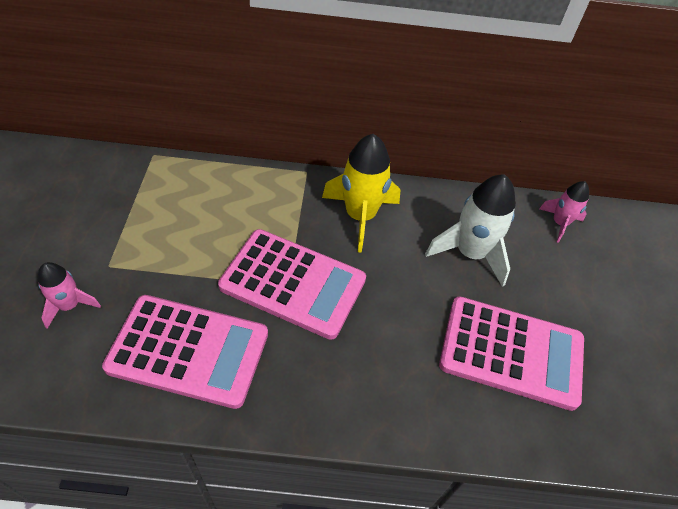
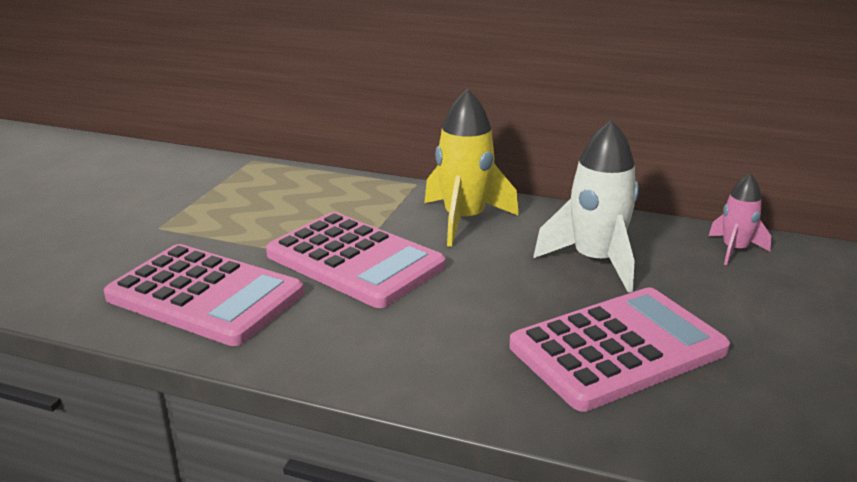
camera: 20 degrees right, 25 degrees down
(69, 305) = (101, 249): pink rocket -> none
(511, 352) = (617, 348): pink calculator -> pink calculator turned 60 degrees counterclockwise

